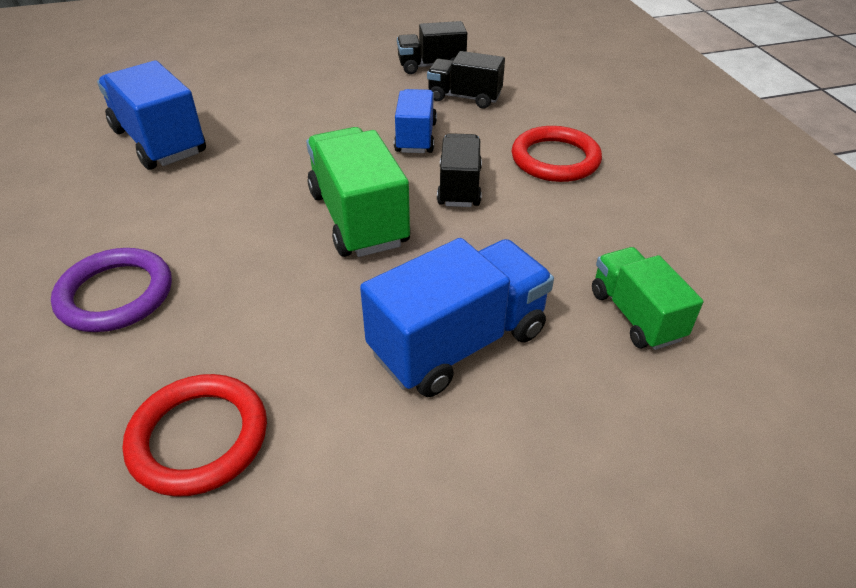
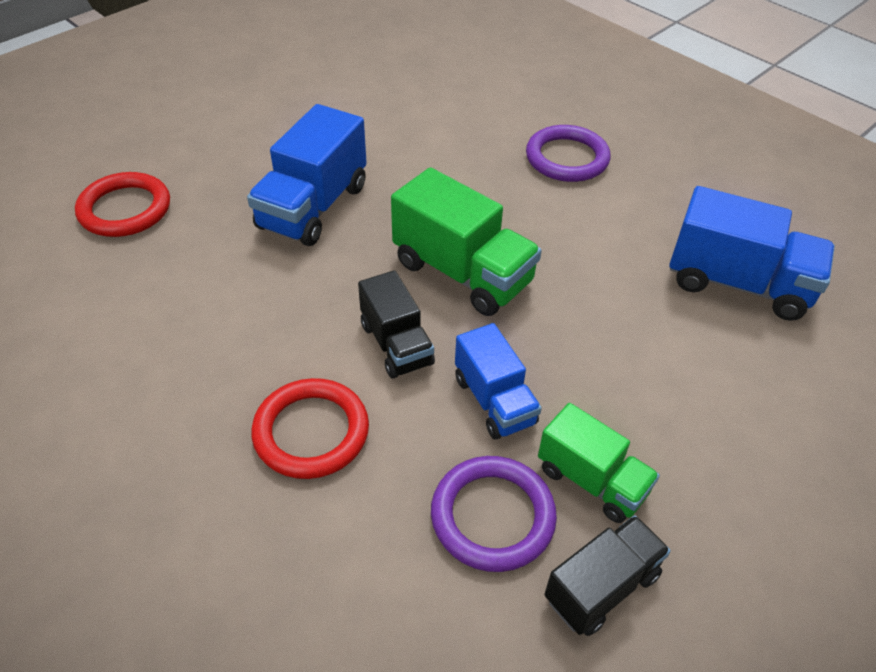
camera: 150 degrees right, 5 degrees up
(199, 438) = (426, 118): red ring -> red ring (125, 209)
(464, 97) = (492, 516): black truck -> purple ring
(635, 315) = (186, 270): green truck -> green truck (592, 480)

